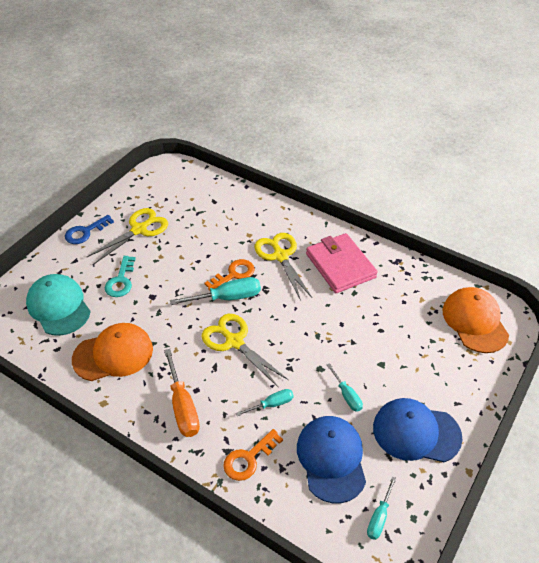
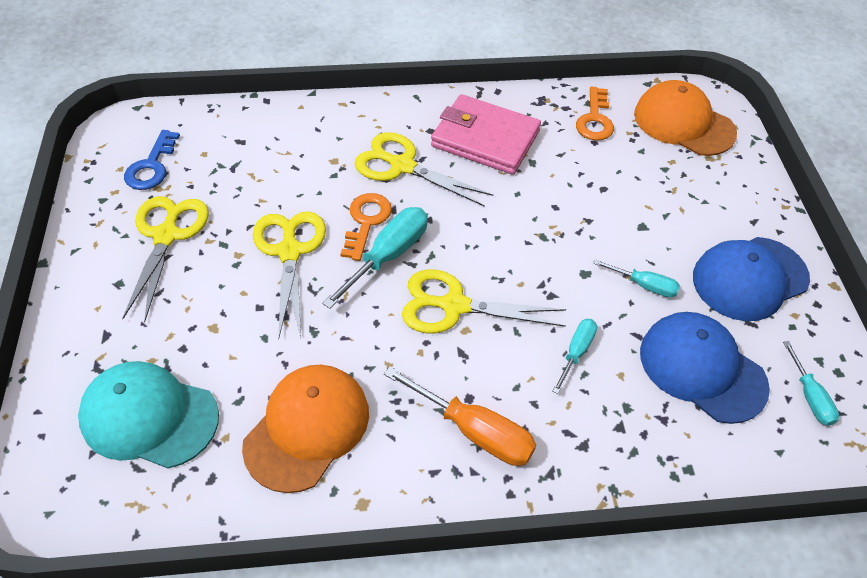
camera: 40 degrees left, 5 degrees up
(85, 232) = (80, 285): blue key -> blue key (151, 166)
(121, 281) = (212, 321): turquoise key -> none
(184, 268) = (290, 251): none -> yellow scissors
(248, 458) = (617, 436): orange key -> orange key (595, 119)

